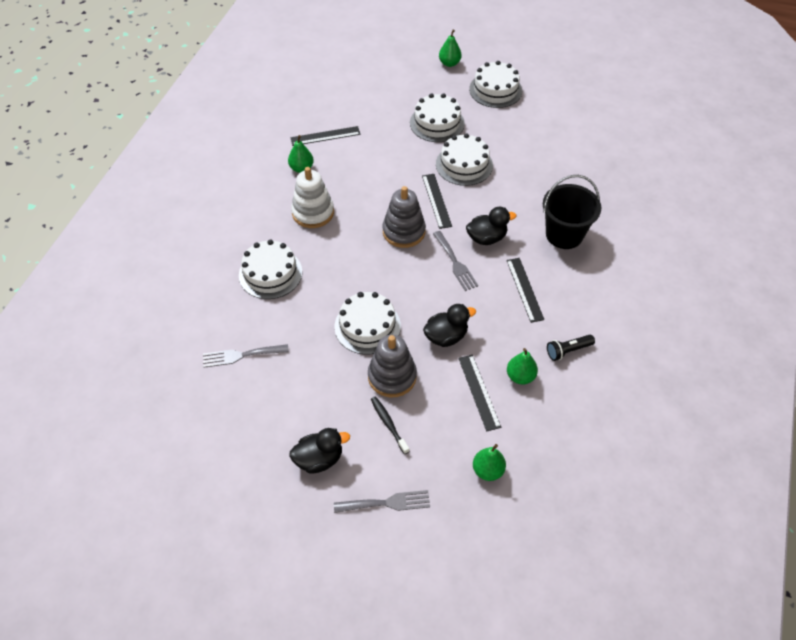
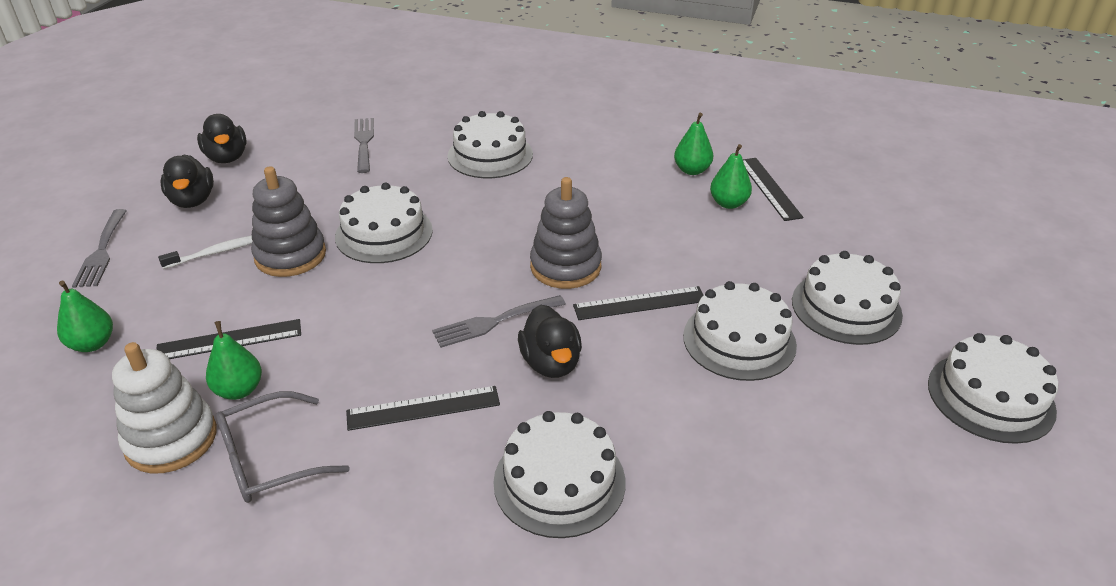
camera: 90 degrees right, 15 degrees down
(313, 212) = (602, 183): white stacking toy -> white stacking toy (171, 439)
(388, 424) = (215, 253): black toothbrush -> white toothbrush
(446, 336) = (345, 308): black duck -> black duck (227, 157)
(449, 63) = (1042, 329): green pear -> green pear (728, 203)
(564, 235) = (559, 481): black bucket -> white cake
(567, 351) = (269, 459): black flashlight -> grey glasses

